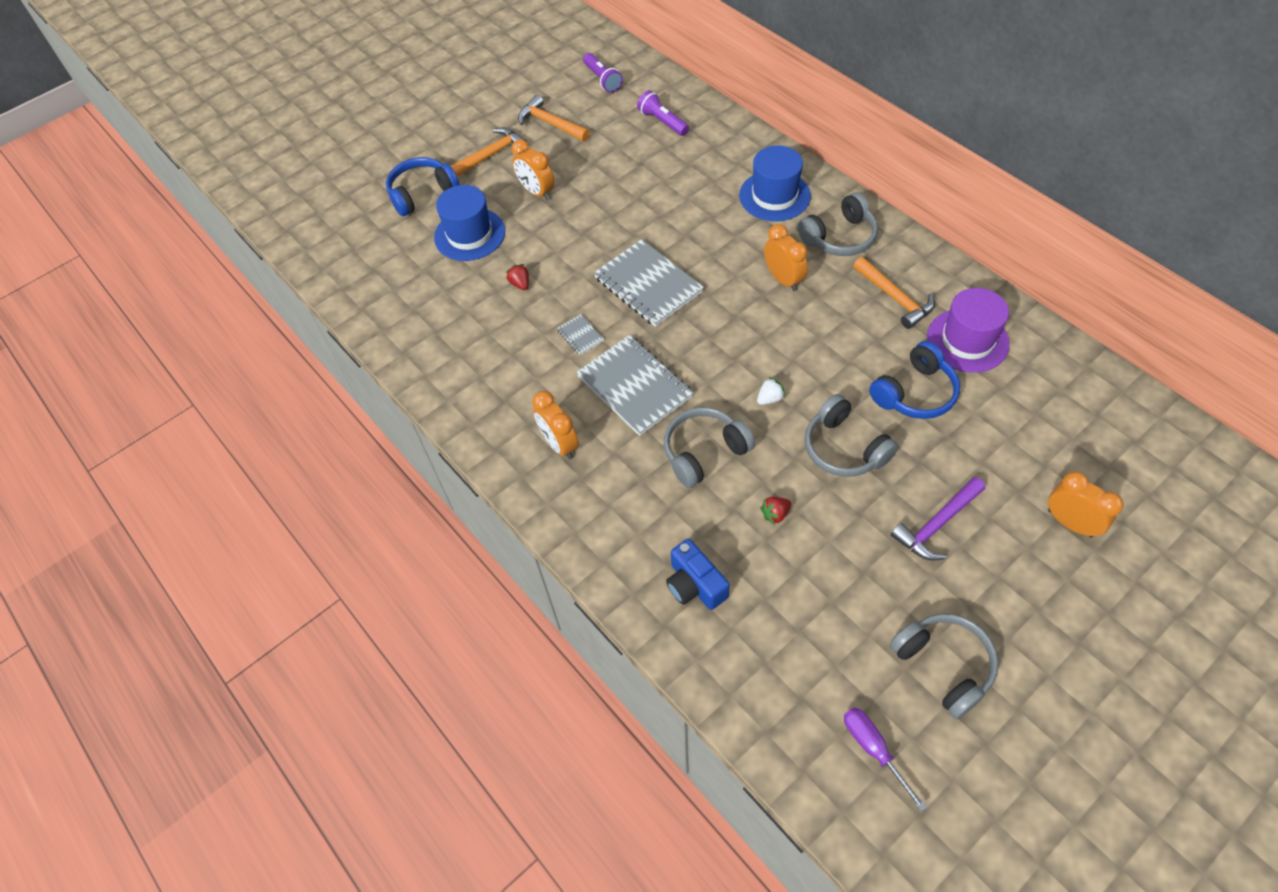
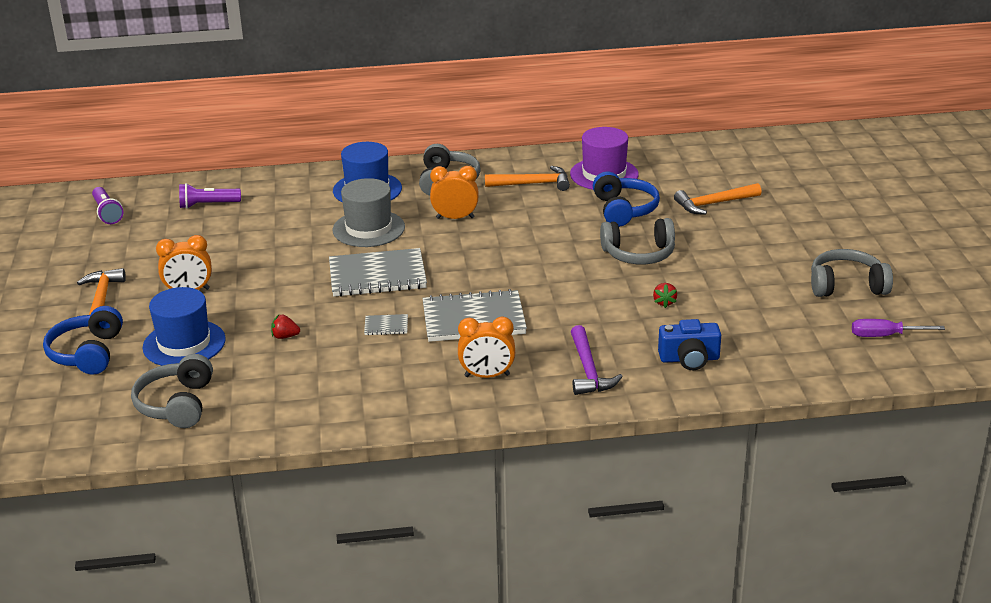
camera: 60 degrees left, 25 degrees down
(550, 123) = (116, 256): orange hammer -> orange hammer (714, 204)
(602, 79) = (107, 213): purple flashlight -> purple flashlight turned 60 degrees clockwise
(704, 452) = (575, 311): grey headphones -> grey headphones (177, 404)
(714, 235) = (368, 228): none -> grey hat
(770, 398) = (559, 266): white strawberry -> none
(937, 524) = (739, 245): purple hammer -> purple hammer (588, 370)
(1070, 523) = (785, 201): orange clock -> none

